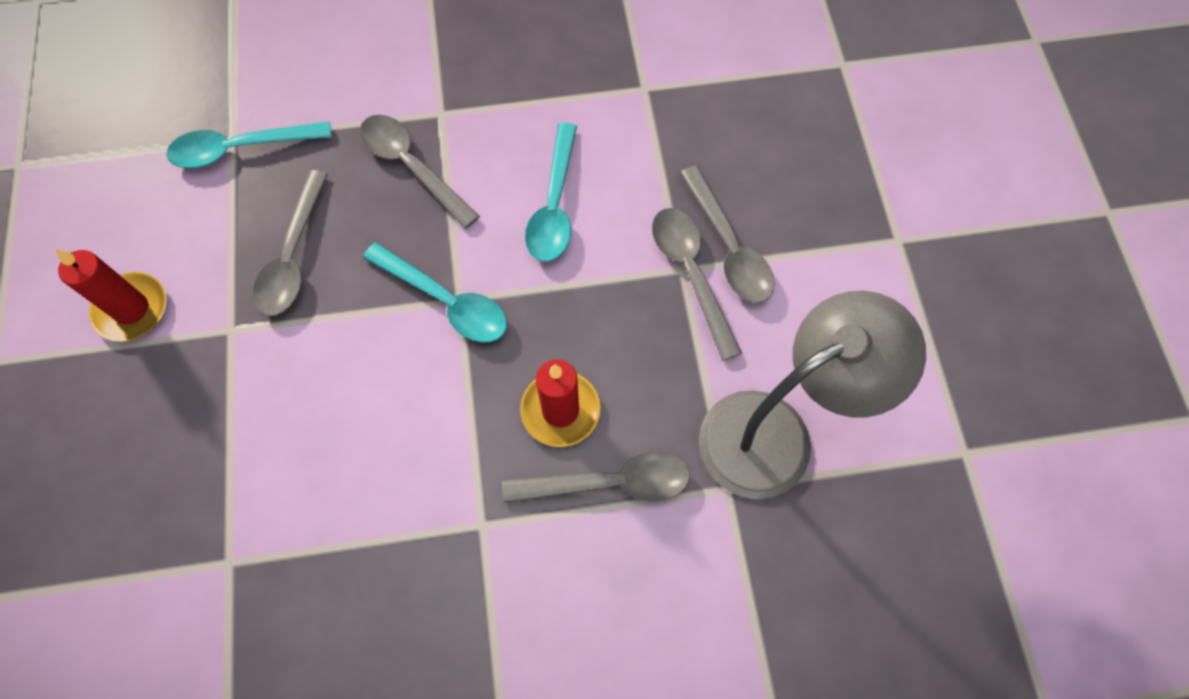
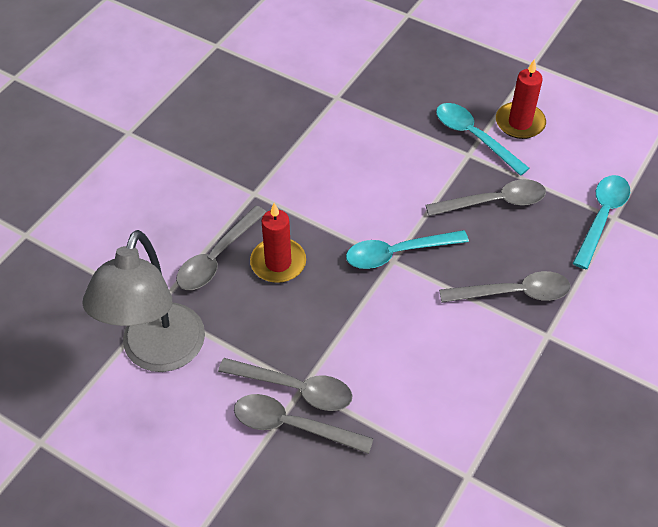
camera: 130 degrees right, 15 degrees down
(293, 257) = (494, 202): grey spoon -> grey spoon turned 120 degrees clockwise
(554, 206) = (415, 349): turquoise spoon -> turquoise spoon (473, 137)

